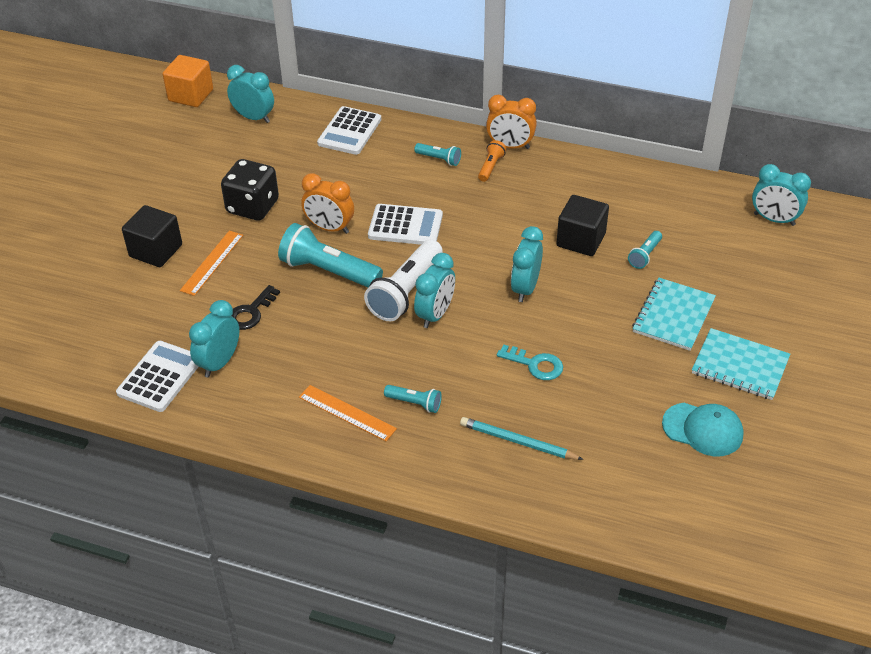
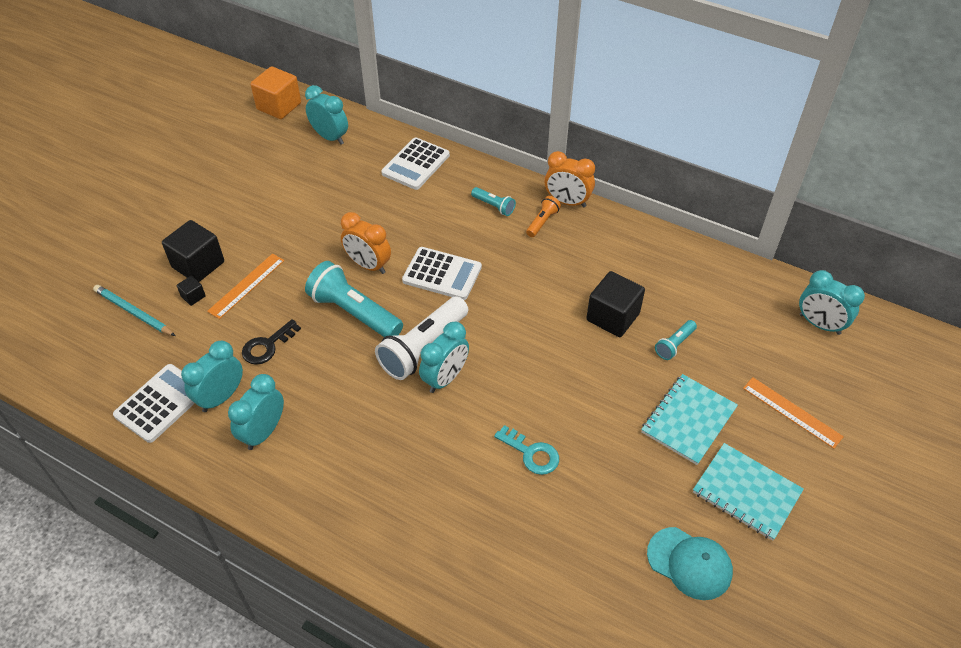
camera: 10 degrees right, 5 degrees up
(160, 279) = (193, 296): none -> black cube
(252, 207) = (302, 231): black dice -> none
(347, 413) = (328, 476): orange ruler -> orange ruler (792, 412)
(415, 403) = (398, 477): turquoise flashlight -> none
(518, 441) = (491, 542): turquoise pencil -> turquoise pencil (134, 312)
(525, 288) = (543, 363): turquoise clock -> turquoise clock (263, 432)

